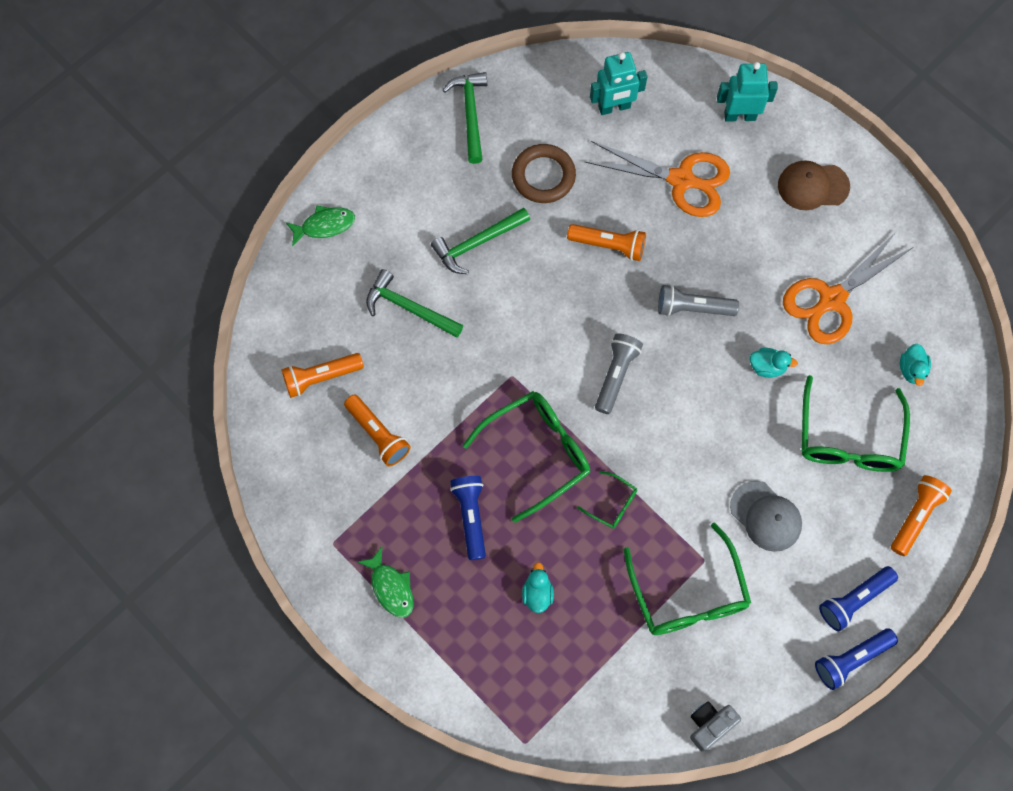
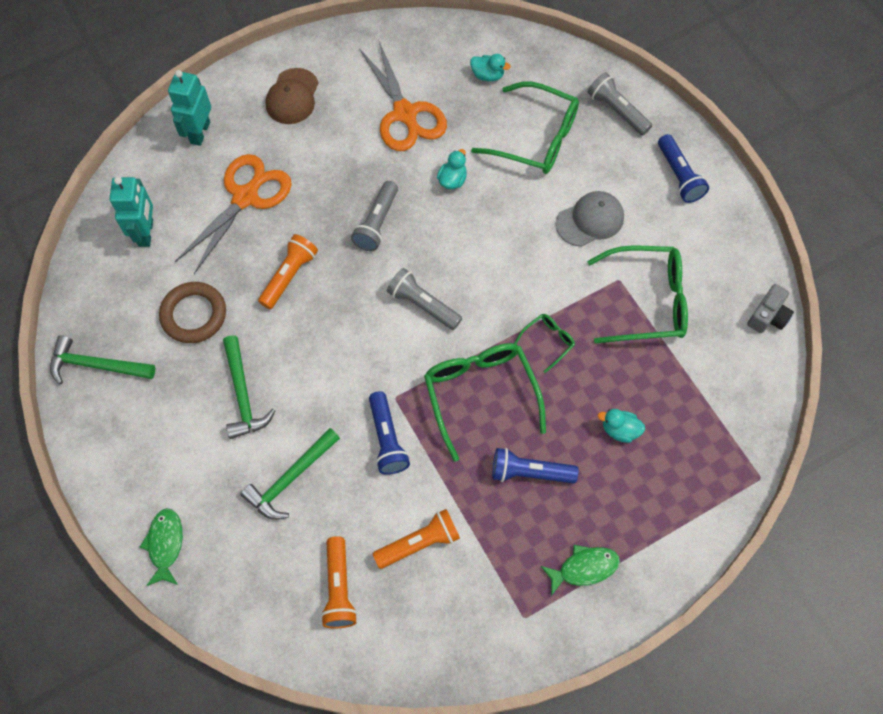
camera: 75 degrees left, 5 degrees down
(710, 725) = (768, 316): grey camera -> grey camera turned 120 degrees counterclockwise
(851, 659) = (729, 192): blue flashlight -> blue flashlight (387, 439)
(915, 517) = (617, 111): orange flashlight -> grey flashlight

